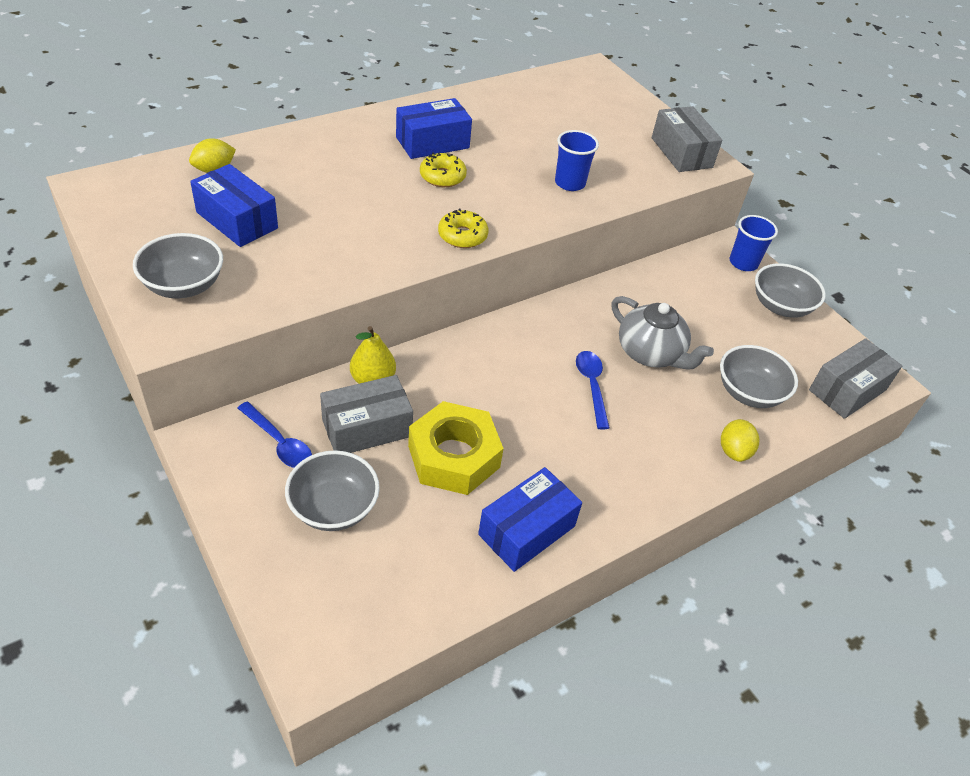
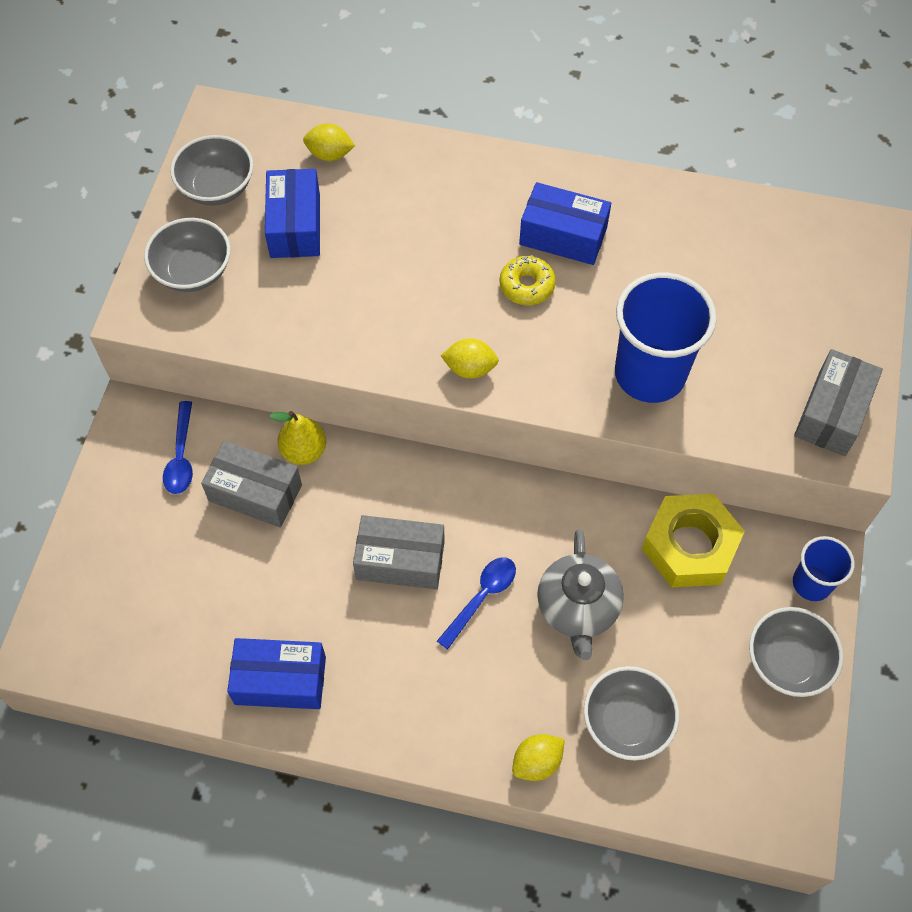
camera: 50 degrees right, 15 degrees up
(333, 507) = (165, 543): grey bowl -> grey bowl (217, 187)
(454, 456) = (293, 571): yellow nut -> yellow nut (689, 546)
(462, 236) = (470, 368): yellow donut -> yellow lemon
(570, 183) = (650, 374): blue cup -> blue cup, size x1.82
(847, 390) = (737, 802): grey box -> grey box (400, 560)

